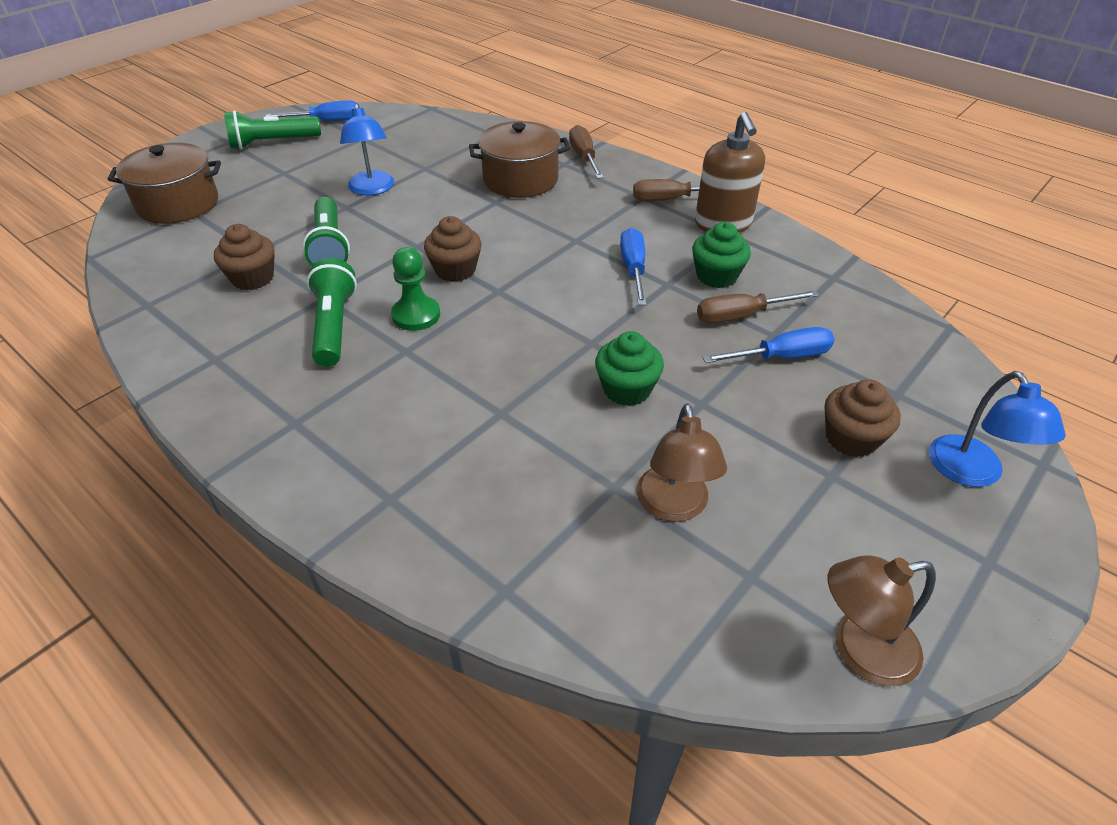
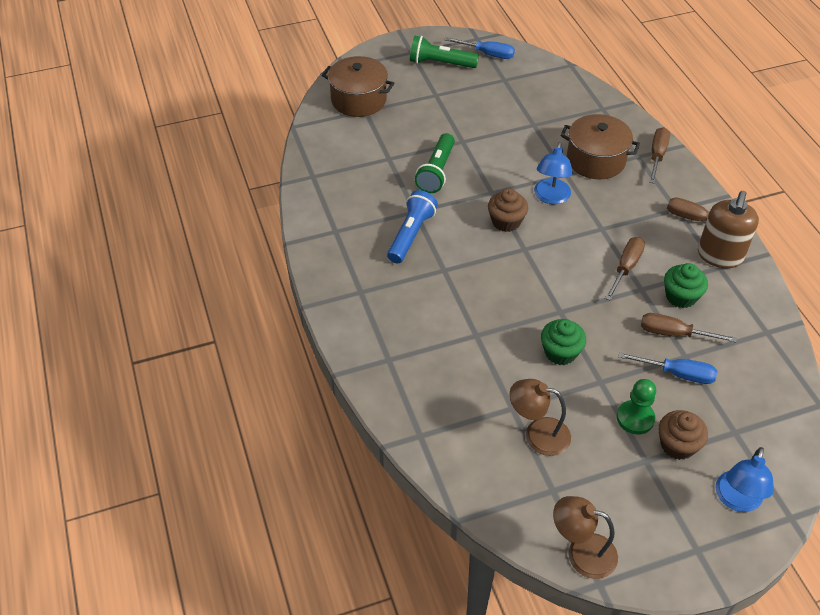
camera: 30 degrees right, 5 degrees up
(253, 278) = (379, 179): brown cupcake -> none
(334, 326) = (411, 235): green flashlight -> blue flashlight
(372, 189) = (487, 131): blue lamp -> blue lamp (551, 197)
(416, 315) = (463, 247): green pawn -> green pawn (635, 418)
(633, 269) = (626, 267): blue screwdriver -> brown screwdriver
(673, 506) = (537, 434): brown lamp -> brown lamp turned 75 degrees clockwise

